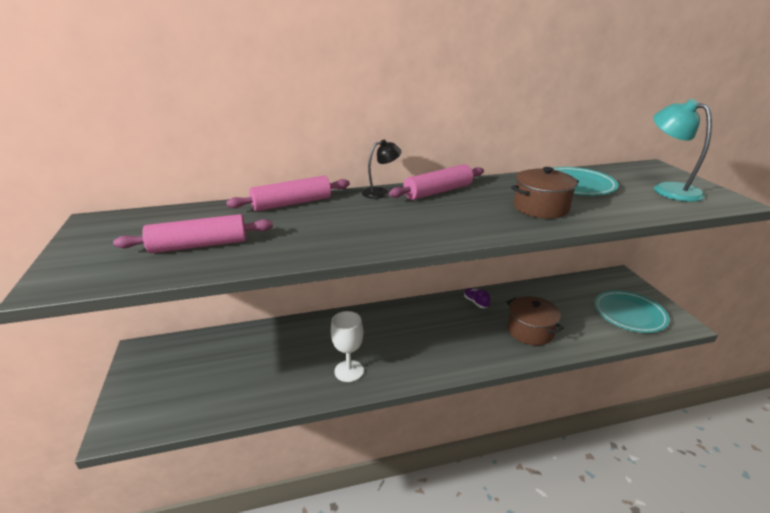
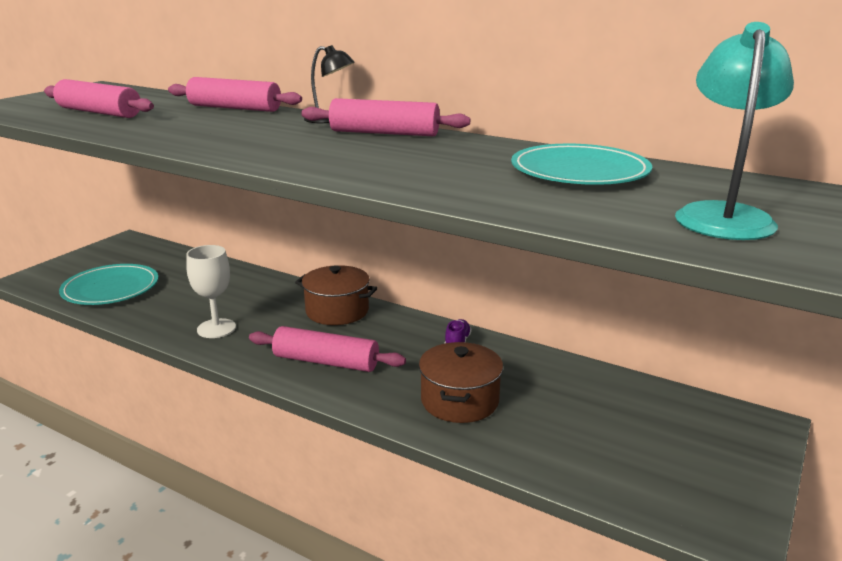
camera: 45 degrees right, 5 degrees down
(444, 350) = (326, 362): none -> pink rolling pin
(540, 208) = (443, 173): brown pot -> brown pot (337, 311)
(629, 314) = (658, 468): turquoise plate -> turquoise plate (111, 288)

